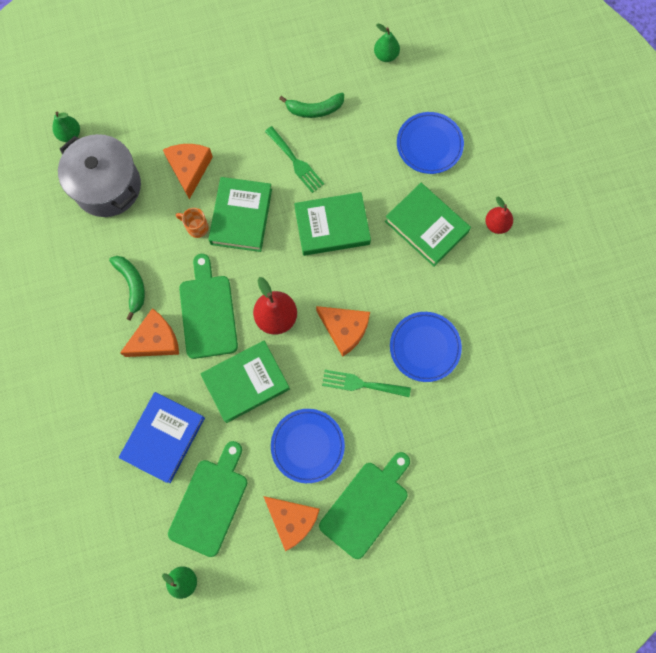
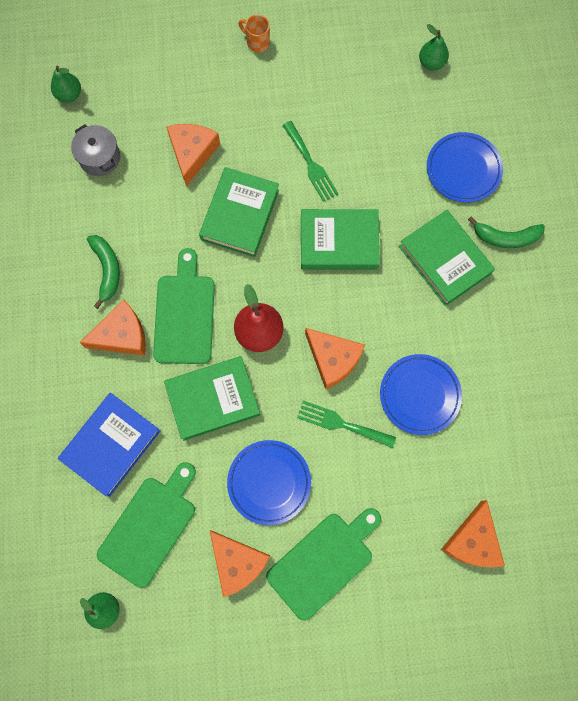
camera: 10 degrees right, 0 degrees up
(107, 186) = (100, 157): grey pot -> grey pot, size x0.55
(196, 227) = (189, 218): orange mug -> orange mug (257, 42)
(315, 109) = (342, 110): green banana -> green banana (506, 237)
(491, 465) = (472, 541): none -> orange cheese
(496, 224) = (524, 271): red pear -> none

